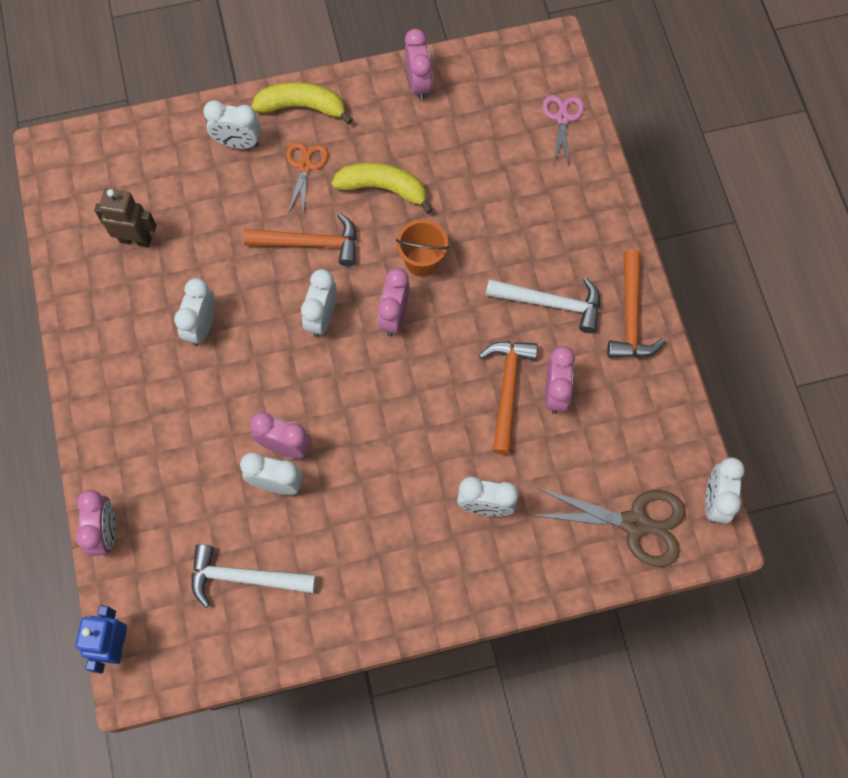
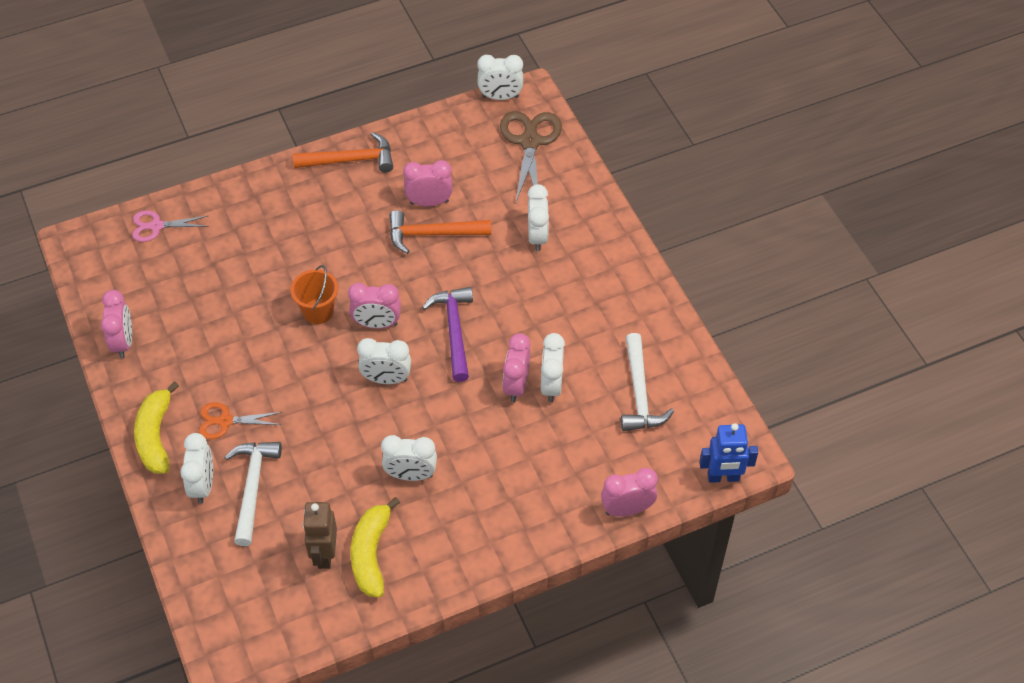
camera: 100 degrees left, 15 degrees down
(309, 243) = (310, 402): orange hammer -> none
(369, 393) = (454, 331): none -> purple hammer
(383, 188) = (244, 353): yellow banana -> yellow banana (371, 554)
(418, 84) = (123, 342): pink clock -> pink clock turned 105 degrees clockwise
(550, 303) = (347, 214): white hammer -> white hammer (252, 488)

